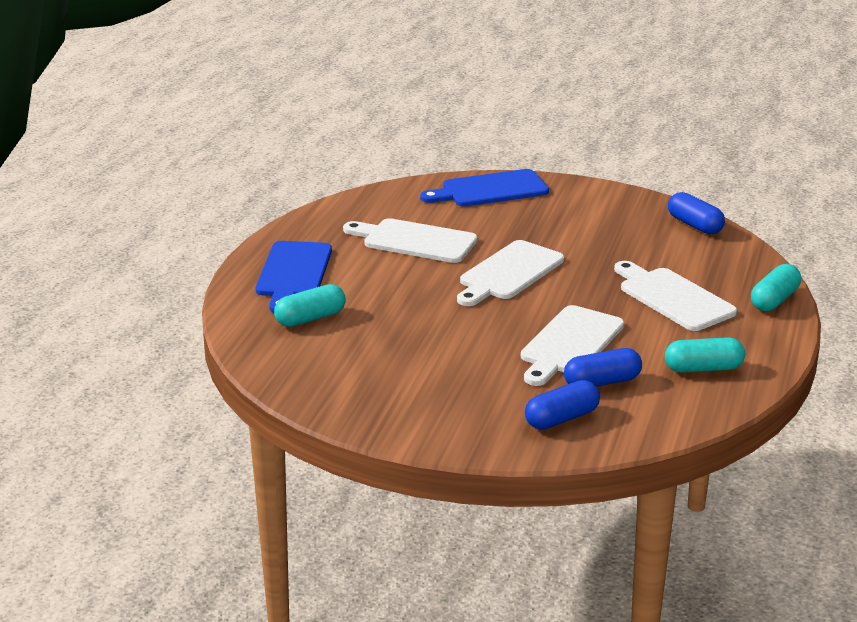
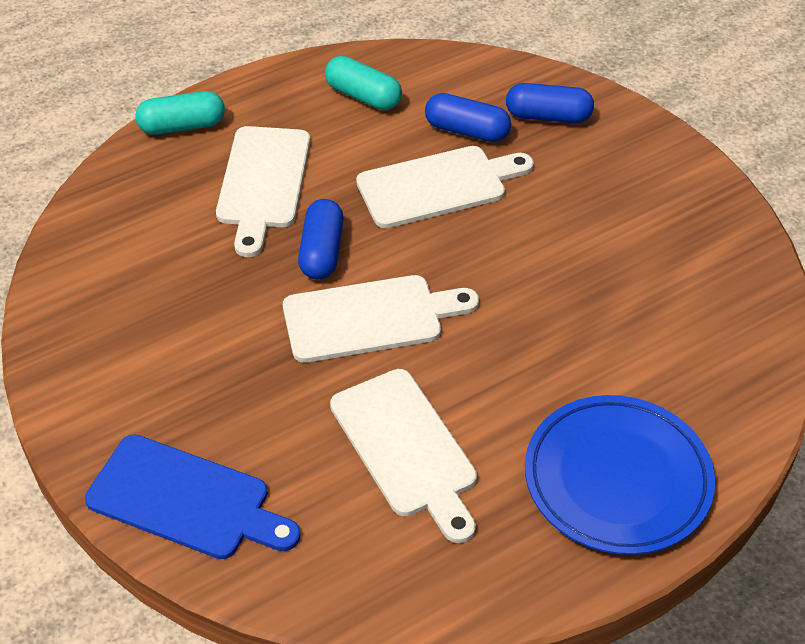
camera: 140 degrees left, 20 degrees up
(293, 273) = (617, 479): blue cutting board -> blue plate
(310, 318) = (663, 379): turquoise capsule -> none
(694, 225) = (72, 267): blue capsule -> blue capsule (322, 252)

